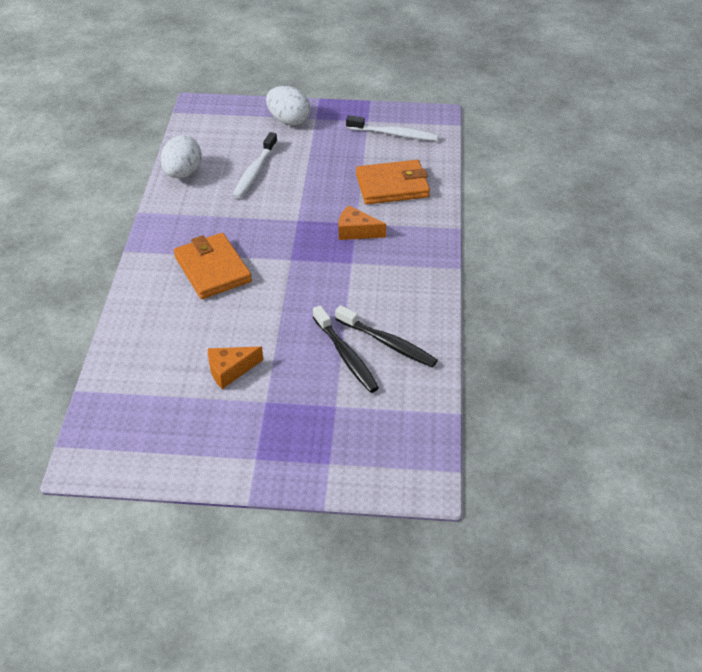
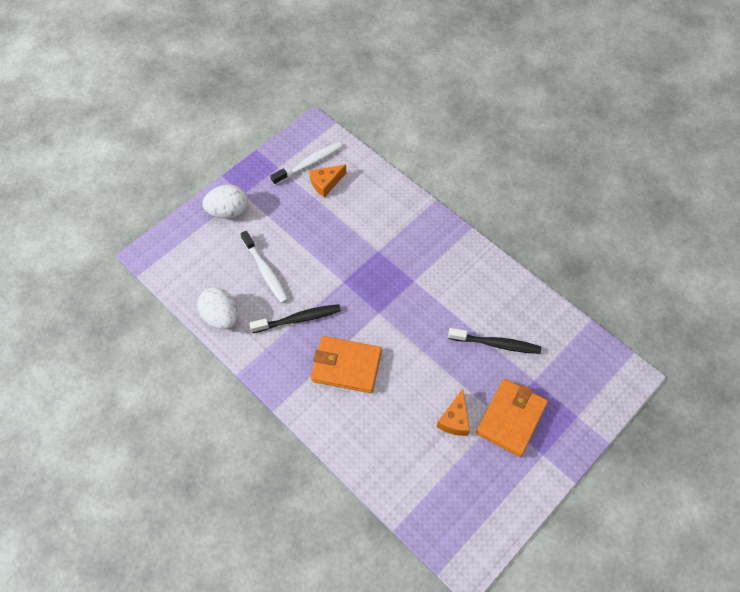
camera: 50 degrees left, 15 degrees up
(356, 231) = (387, 256): orange cheese -> orange cheese (326, 183)
(387, 343) = (504, 313): black toothbrush -> black toothbrush (298, 319)
(392, 186) = (361, 204): orange wallet -> orange wallet (511, 418)

